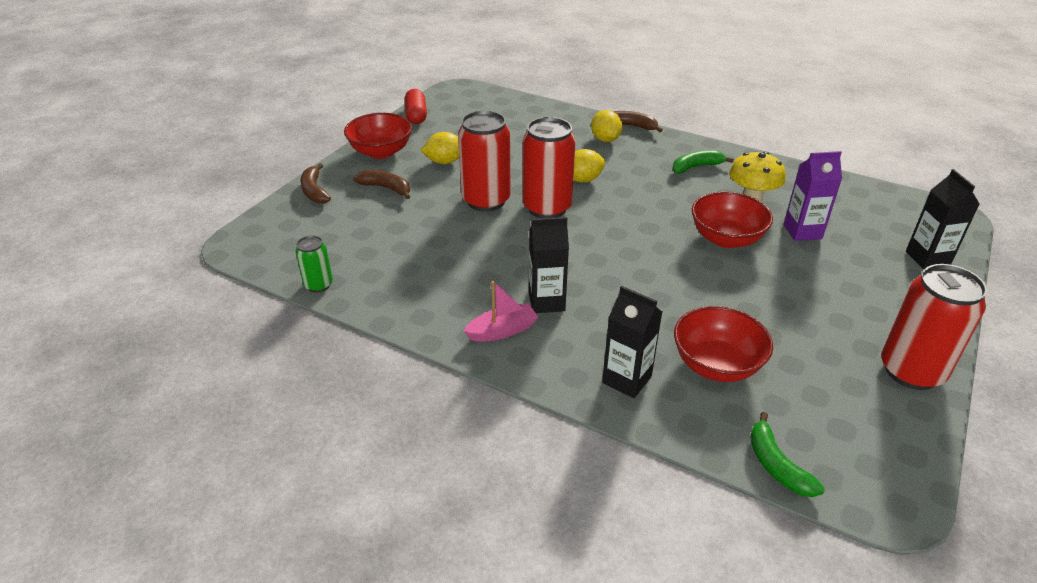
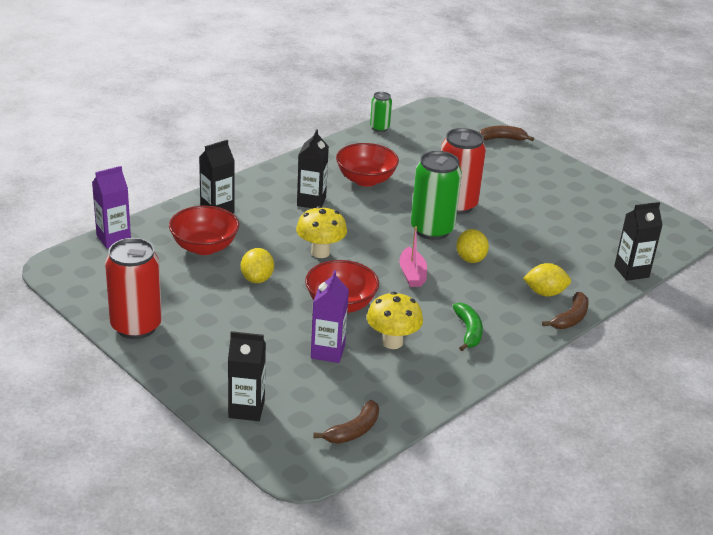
camera: 105 degrees right, 5 degrees down
(381, 152) = (557, 173): red bowl -> red bowl (366, 180)
(386, 188) = (494, 167): brown banana -> brown banana (353, 430)
(416, 115) = (626, 200): red capsule -> none
(445, 162) = (529, 198): yellow lemon -> yellow lemon (257, 279)
(502, 331) = (292, 179): pink boat -> pink boat (412, 274)
(539, 107) = (631, 272): none -> black carton
(547, 208) = (432, 230): red can -> green can
(648, 271) = (320, 252): none -> yellow mushroom
(776, 465) = (113, 239): green banana -> purple carton

